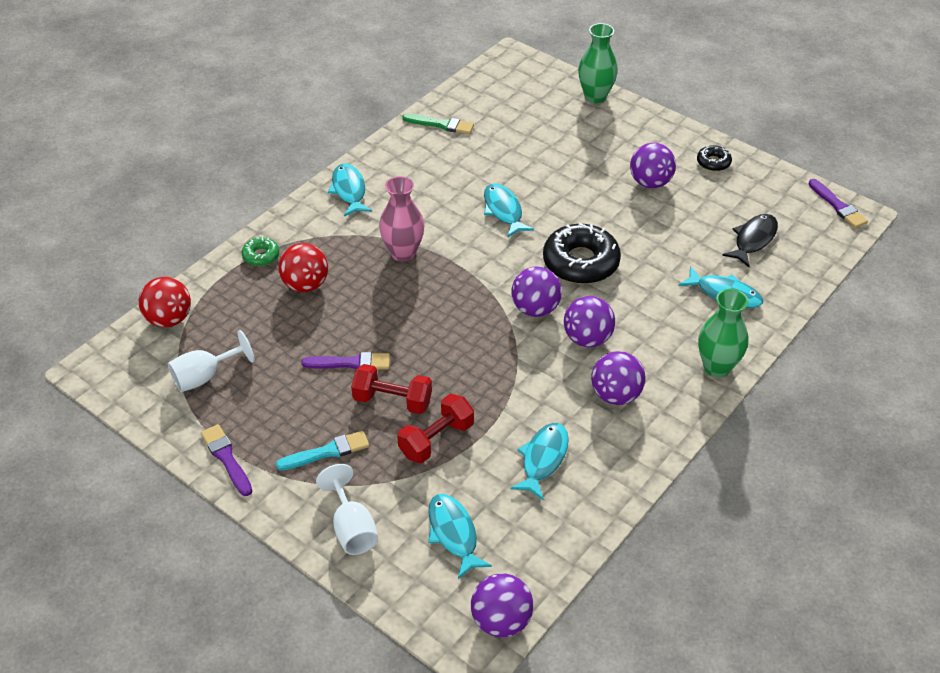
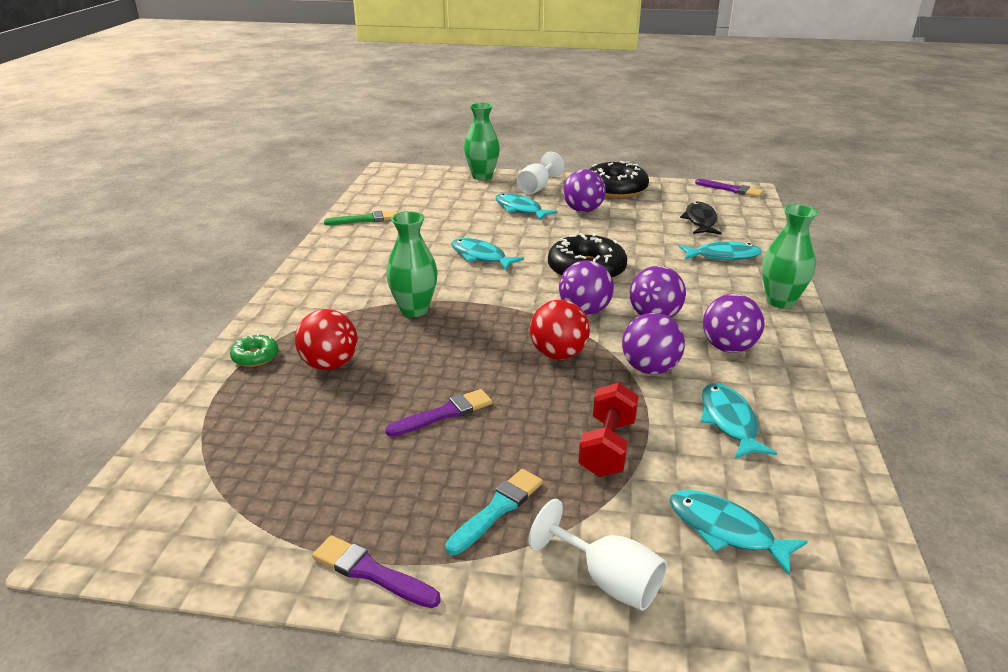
camera: 30 degrees left, 15 degrees down
(169, 319) = (175, 450): red ball -> red ball (558, 354)
(205, 377) = (269, 492): white goblet -> white goblet (537, 188)
(349, 190) = (314, 282): turquoise fish -> turquoise fish (520, 209)
(392, 400) = (524, 430): red dumbbell -> none
(403, 253) = (414, 310): pink vase -> green vase
(501, 621) = (881, 600): purple ball -> purple ball (650, 368)
(713, 162) = (615, 189): black donut -> black donut, size x2.05

